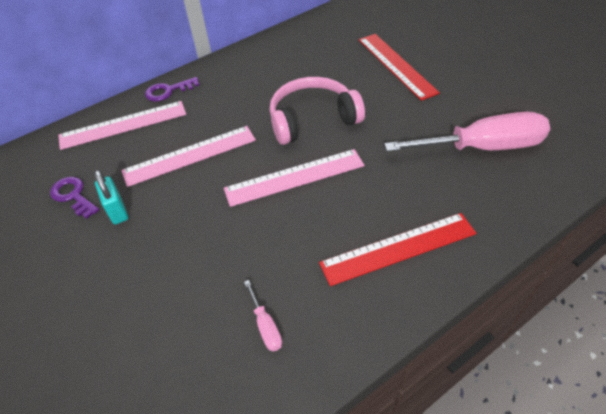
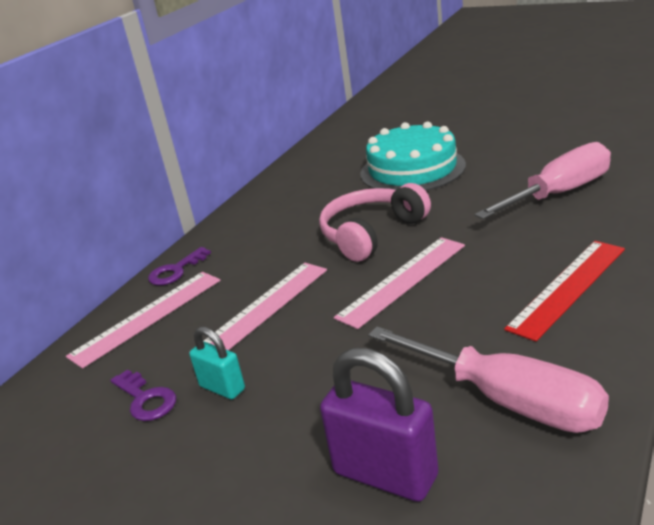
camera: 25 degrees left, 20 degrees down
(73, 196) = (146, 399): purple key -> purple key turned 150 degrees counterclockwise
(147, 339) = (385, 474): none -> purple padlock
(265, 326) = (507, 400): pink screwdriver -> pink screwdriver, size x2.47
(396, 65) = (412, 169): red ruler -> turquoise cake

